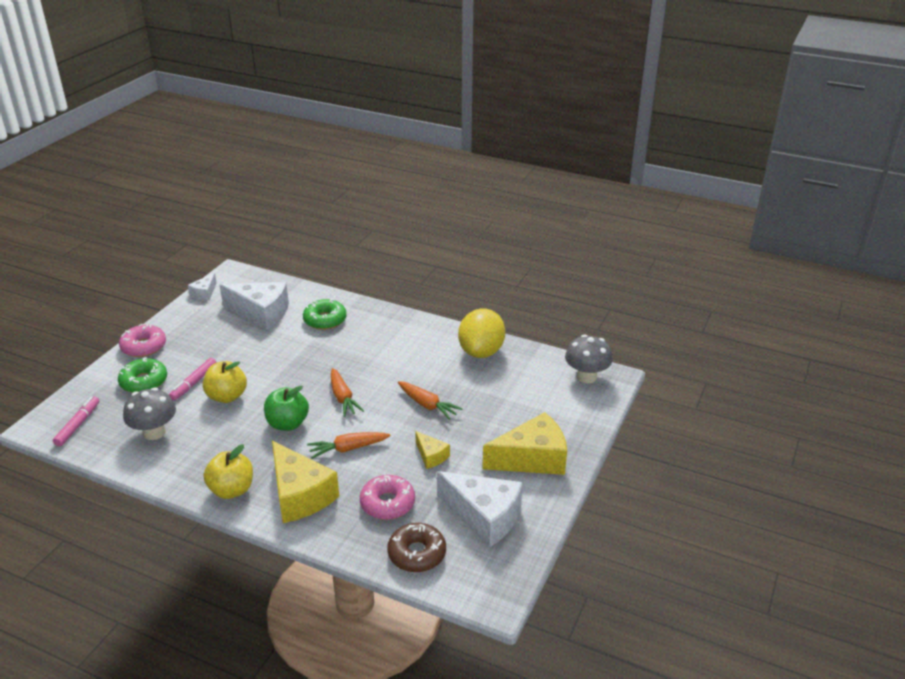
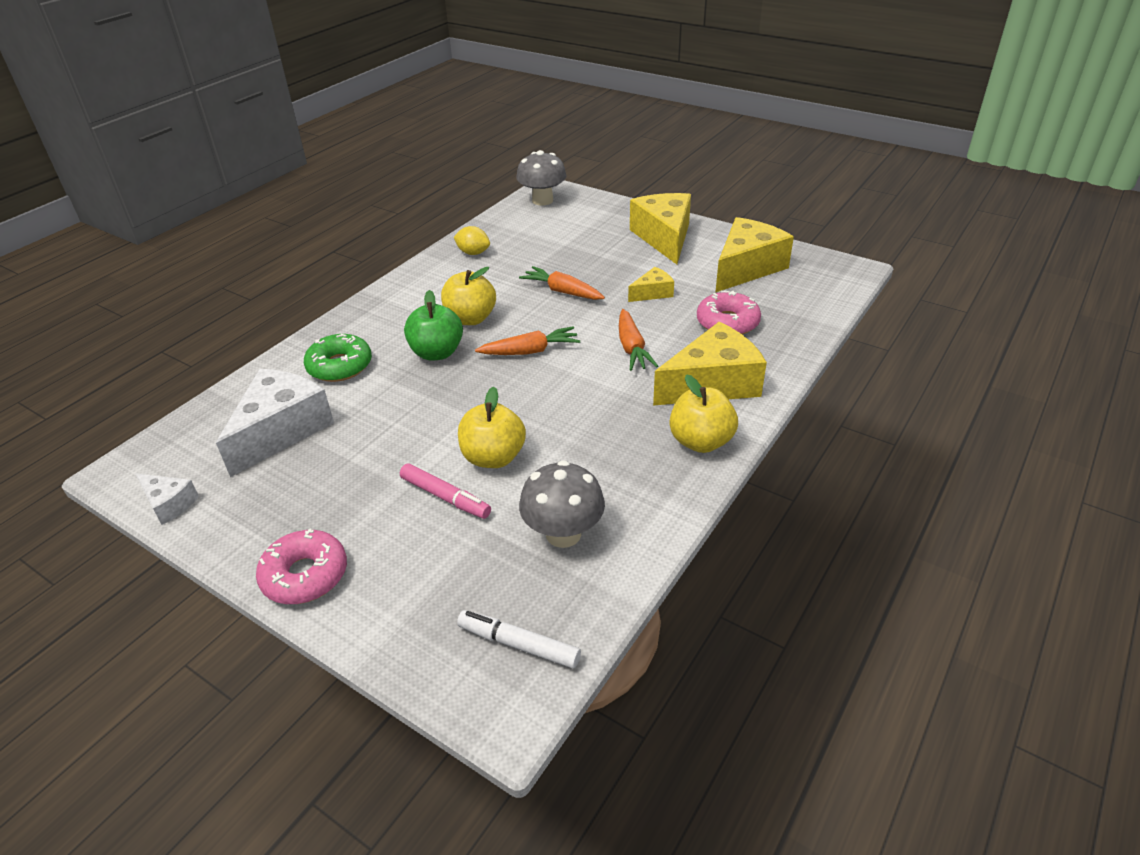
camera: 80 degrees left, 5 degrees up
(78, 425) = (519, 644): pink marker -> white marker
(144, 382) = (418, 563): green donut -> none
(287, 424) = (573, 396): green apple -> green apple (437, 353)
(384, 364) = (470, 319): none -> yellow apple
(417, 554) = (801, 307): brown donut -> none
(427, 405) = (562, 291): orange carrot -> orange carrot turned 105 degrees counterclockwise
(481, 351) = (473, 253): yellow lemon -> yellow lemon, size x0.50
(484, 516) = (746, 268): white cheese -> yellow cheese

